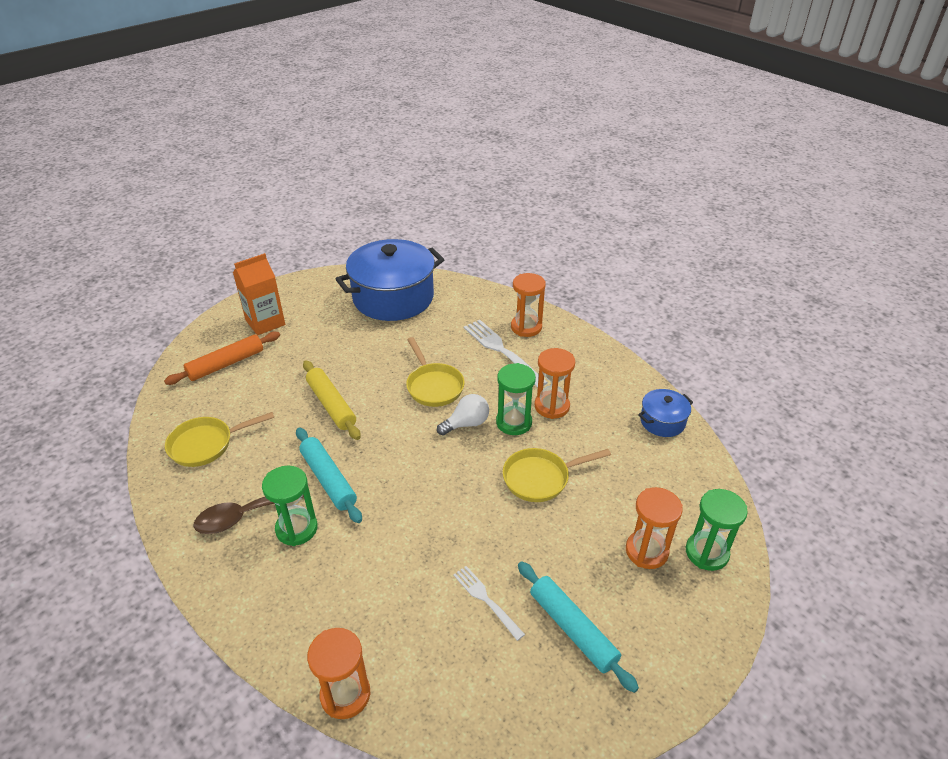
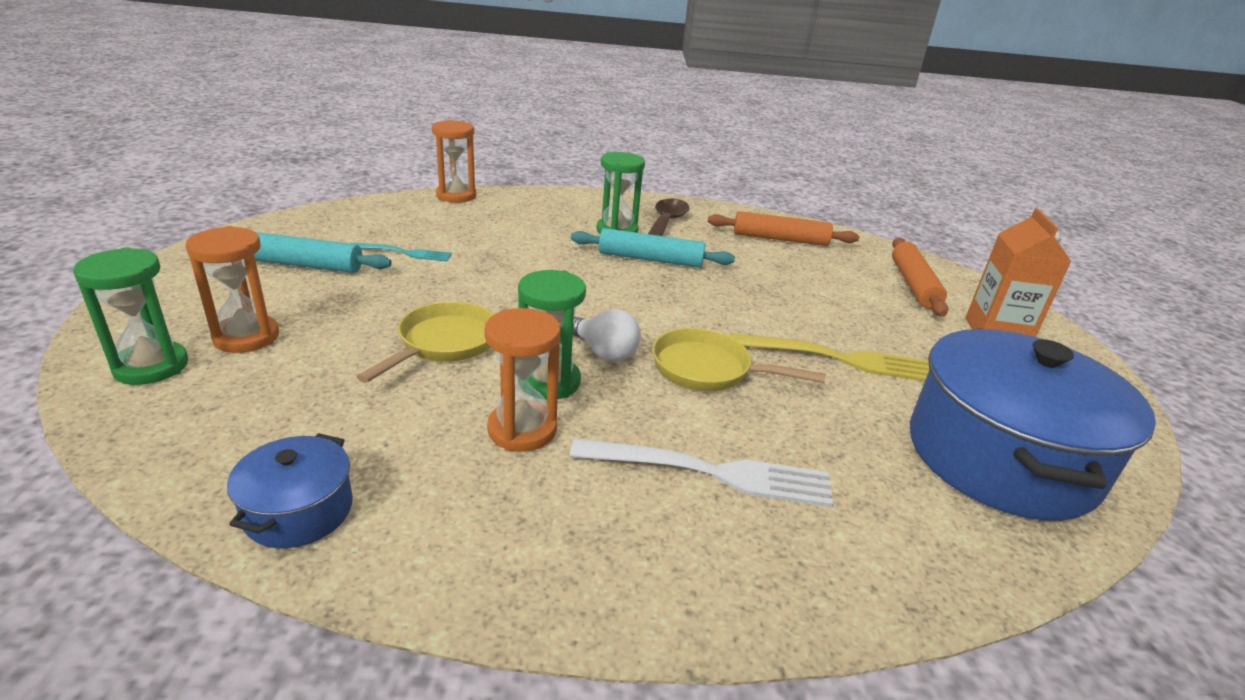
camera: 130 degrees right, 10 degrees down
(206, 444) = (780, 239): yellow pan -> orange rolling pin
(331, 405) = (762, 301): yellow rolling pin -> none
(366, 356) = (838, 358): none -> yellow fork
(466, 424) = (604, 352): white light bulb -> white light bulb turned 60 degrees counterclockwise
(486, 600) = (404, 252): white fork -> turquoise fork
(526, 327) = (748, 552): orange hourglass -> none

